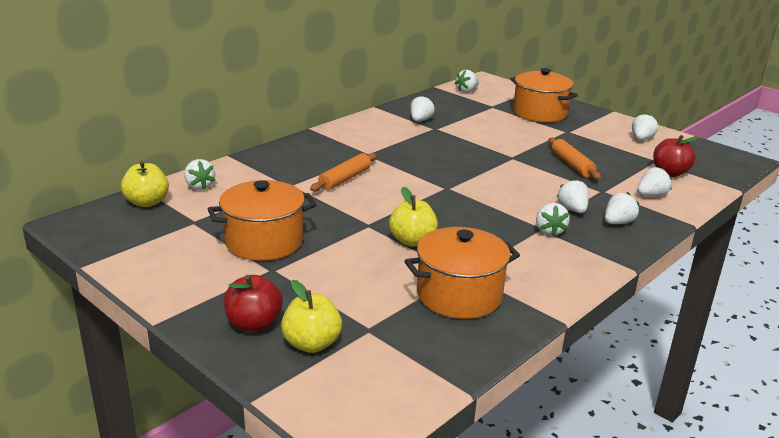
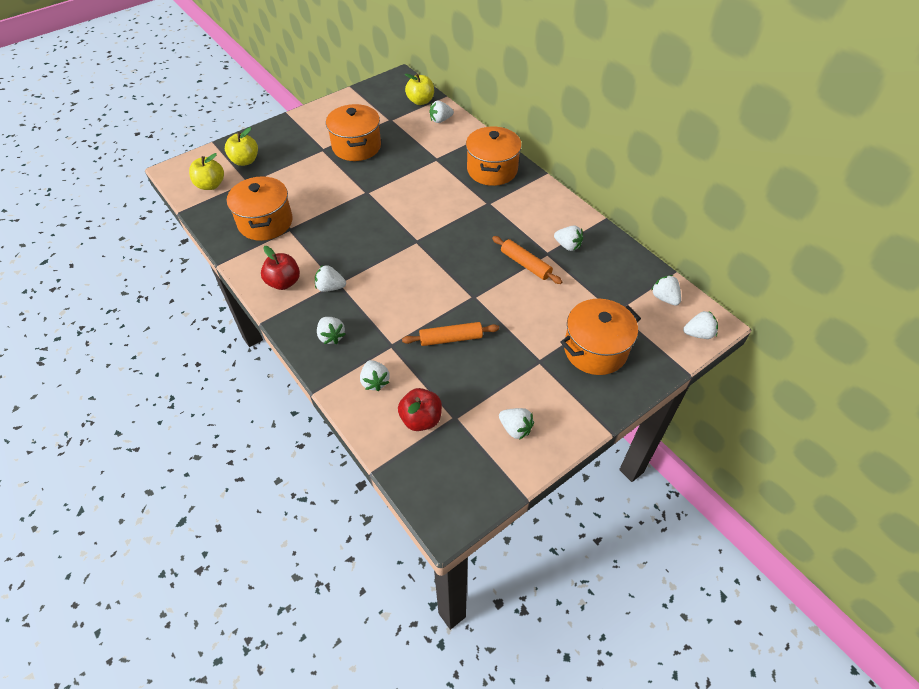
camera: 100 degrees right, 25 degrees up
(254, 324) = (271, 142): red apple -> red apple (284, 282)
(308, 153) = (492, 170): none -> orange pot
(345, 179) = (442, 186): orange rolling pin -> orange rolling pin (525, 264)
(412, 241) = (338, 210): yellow apple -> yellow apple (210, 185)
(572, 209) = (361, 312): white strawberry -> white strawberry (698, 334)

